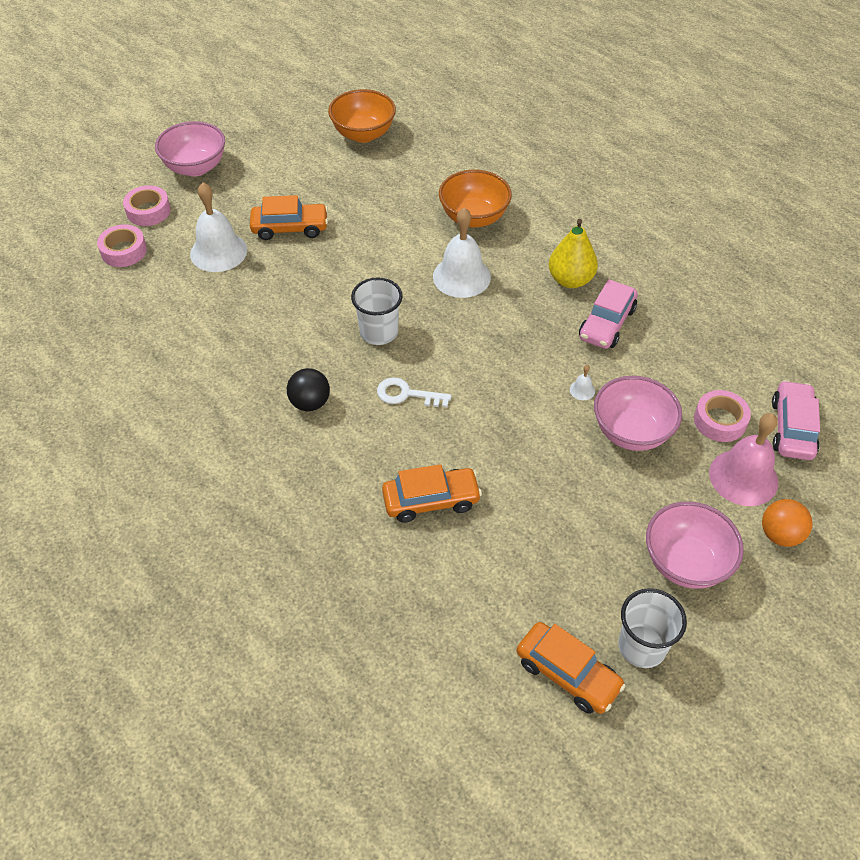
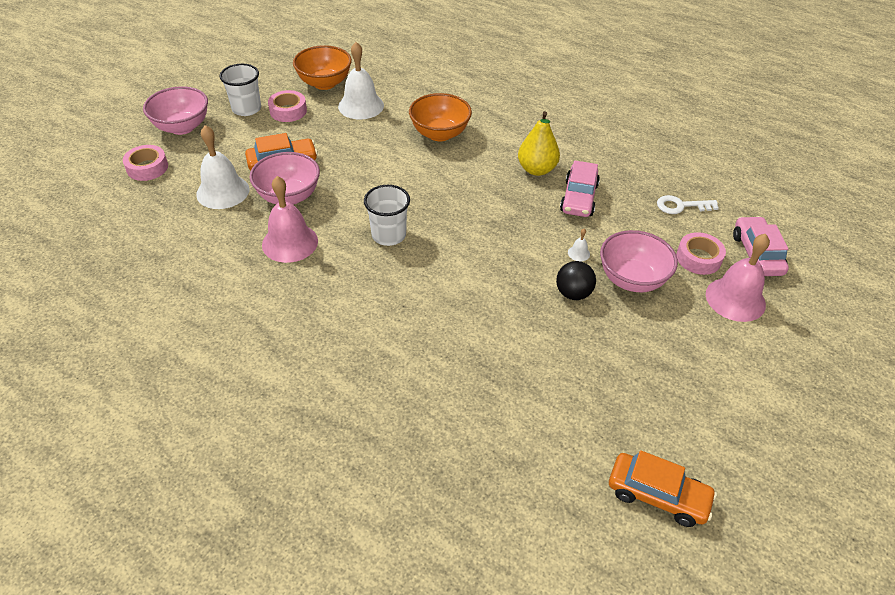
camera: 15 degrees left, 5 degrees down
(124, 251) = (132, 204): pink tape -> pink tape (288, 111)
(272, 323) = (290, 242): none -> pink bell
(310, 403) = (345, 304): black ball -> black ball (573, 293)
(406, 394) = (430, 282): white key -> white key (681, 206)
(431, 500) = (482, 367): orange car -> none
(461, 276) = (445, 180): white bell -> white bell (361, 106)
(642, 646) = (711, 456): white cup -> white cup (246, 109)
(685, 563) = (718, 377): pink bowl -> pink bowl (289, 196)
(780, 535) = (783, 339): orange ball -> none

